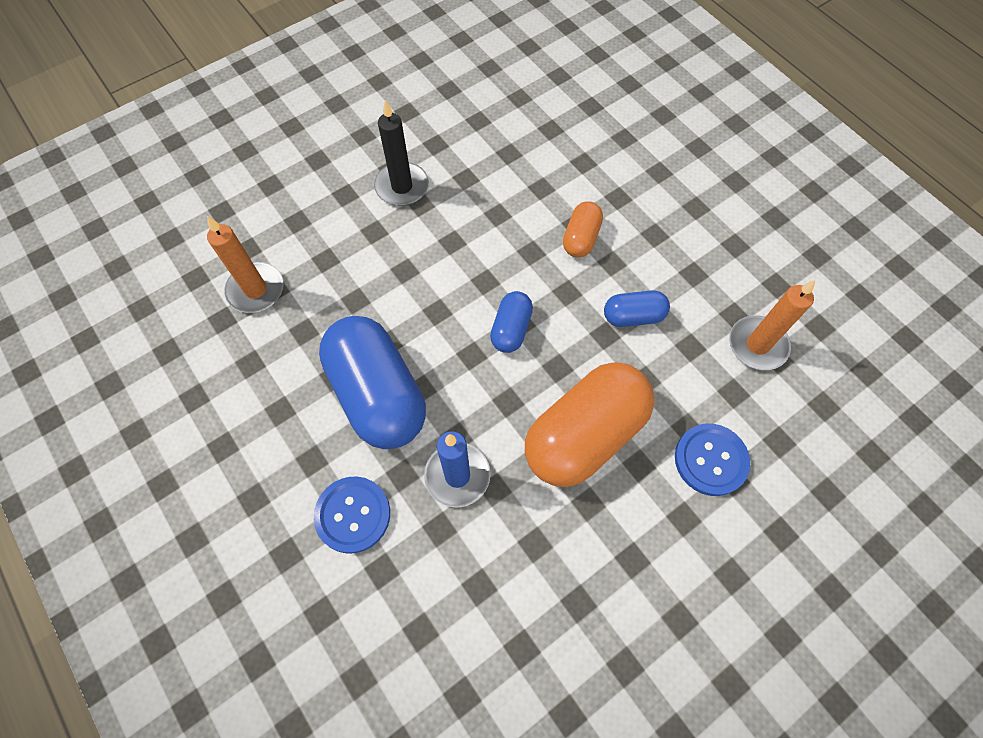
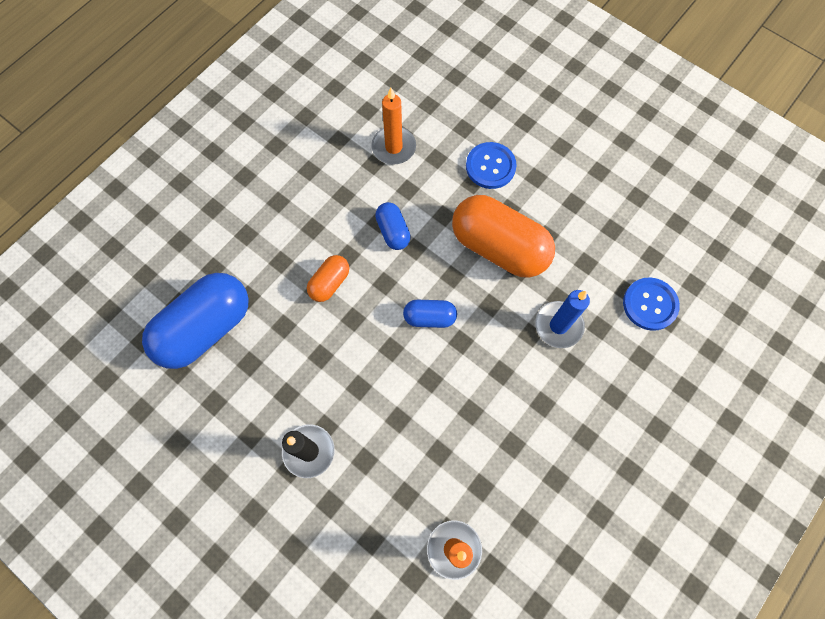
camera: 105 degrees left, 5 degrees up
(353, 515) = (613, 390): blue button -> blue button (650, 304)
(378, 394) = (516, 404): blue capsule -> blue capsule (205, 328)
(581, 238) = (329, 283): orange capsule -> orange capsule turned 60 degrees counterclockwise

